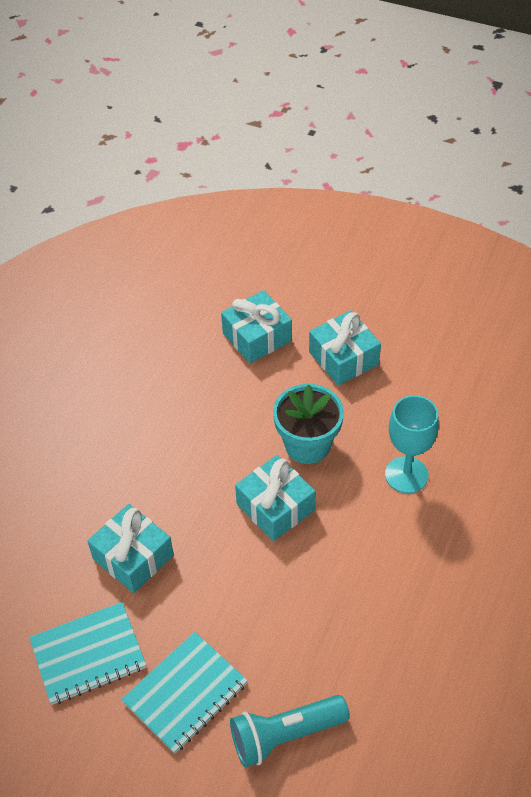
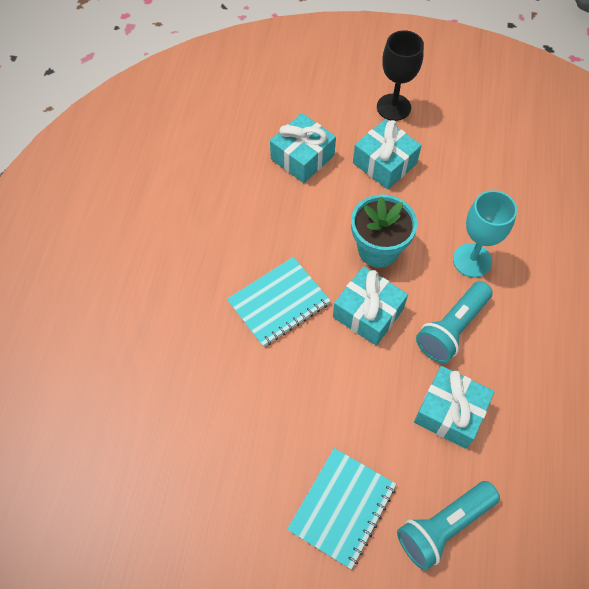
camera: 15 degrees left, 10 degrees up
(88, 654) = (241, 491): turquoise notebook -> turquoise notebook (279, 303)
(133, 557) = (254, 387): turquoise gift -> turquoise gift (450, 412)
(361, 540) = (452, 328): none -> turquoise flashlight
(373, 301) = (393, 107): none -> black goblet

